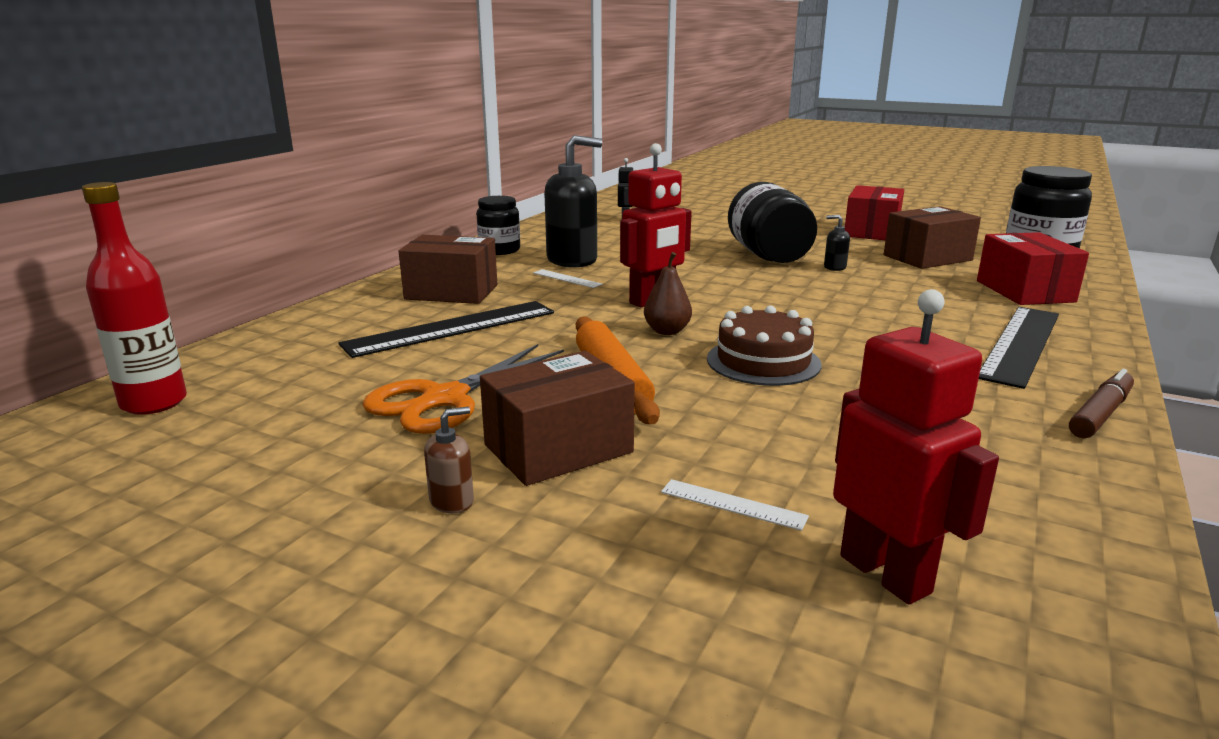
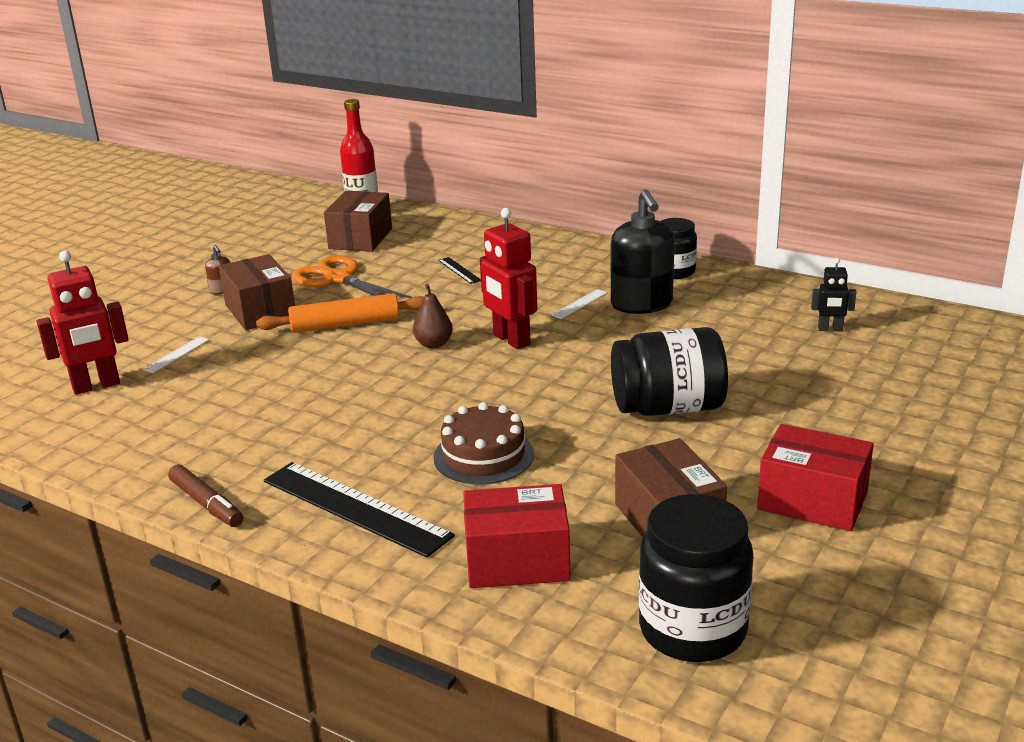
camera: 95 degrees right, 5 degrees up
(451, 292) = (544, 263): brown box -> brown box (360, 238)
(451, 328) = (459, 270): black ruler -> black ruler, size x0.44
(763, 361) = (359, 378): brown cake -> brown cake (483, 456)
(834, 267) = (620, 444): black soap dispenser -> none

